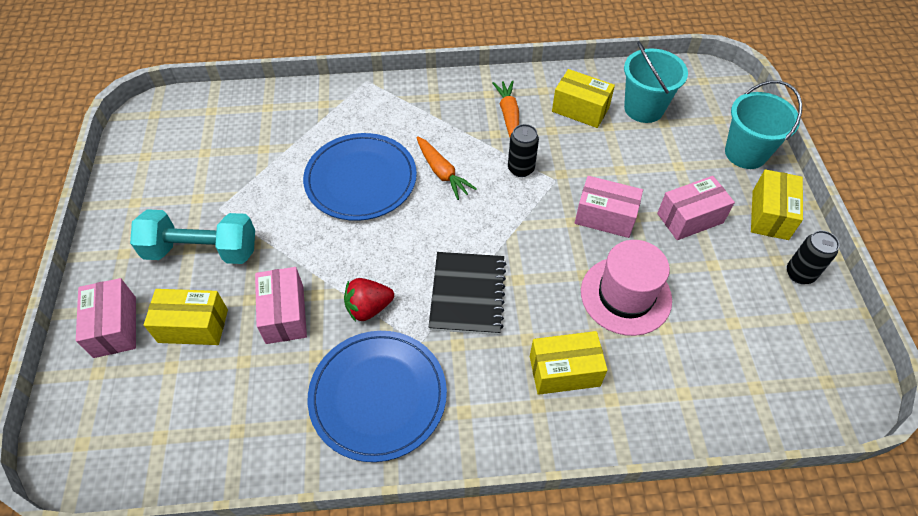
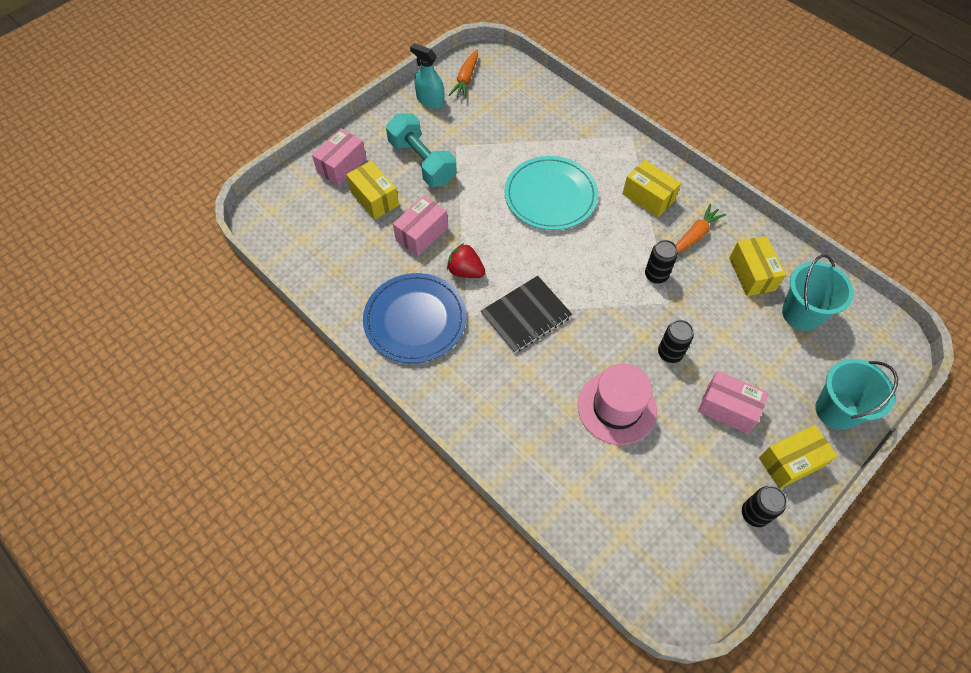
camera: 50 degrees right, 5 degrees up
(139, 190) = (430, 100): none -> turquoise spray bottle
(361, 179) = (550, 196): blue plate -> turquoise plate
(442, 172) = (603, 234): orange carrot -> orange carrot (466, 79)
(564, 371) = (524, 408): yellow box -> yellow box (648, 197)
(605, 217) = (670, 353): pink box -> black can

